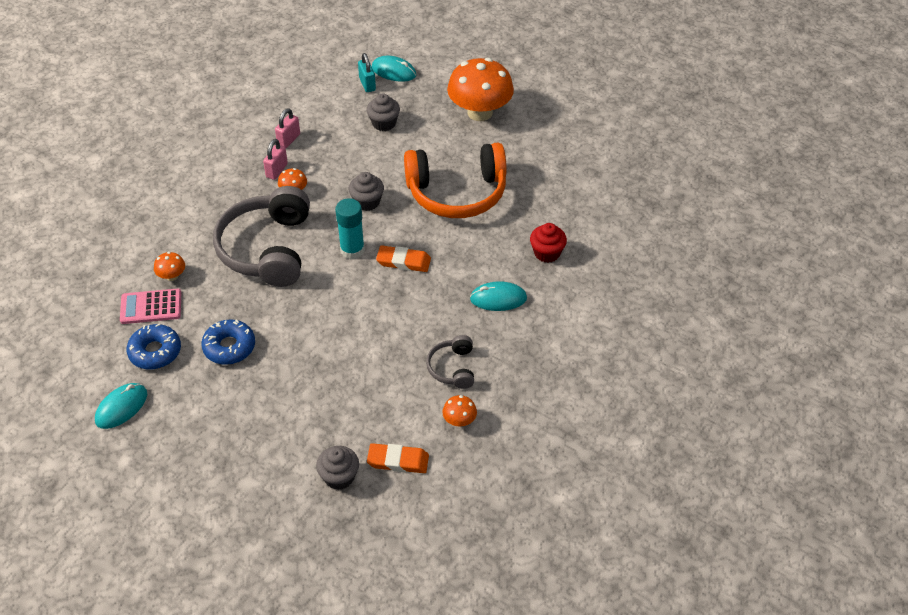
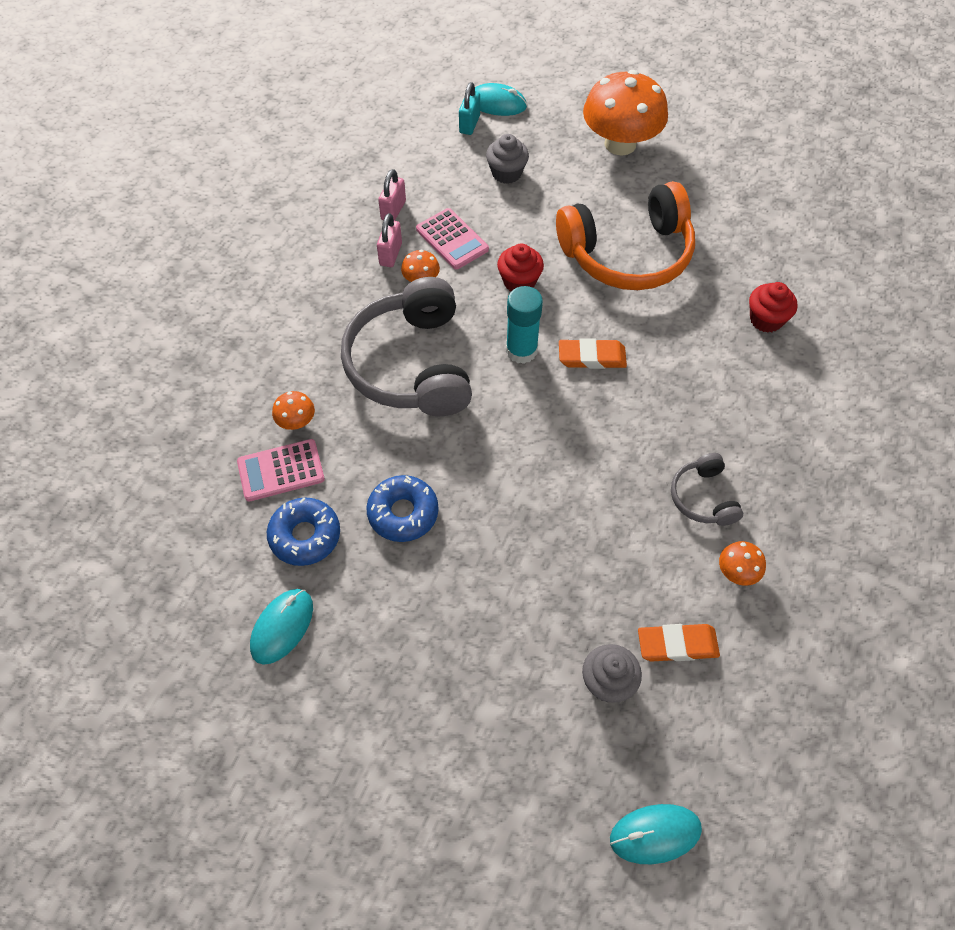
camera: 10 degrees left, 10 degrees up
(326, 166) = (452, 239): none -> pink calculator
(367, 84) = (469, 124): turquoise padlock -> turquoise padlock turned 45 degrees clockwise
(367, 202) = (519, 281): grey cupcake -> red cupcake
(498, 298) = (727, 391): turquoise mouse -> turquoise mouse (655, 834)

